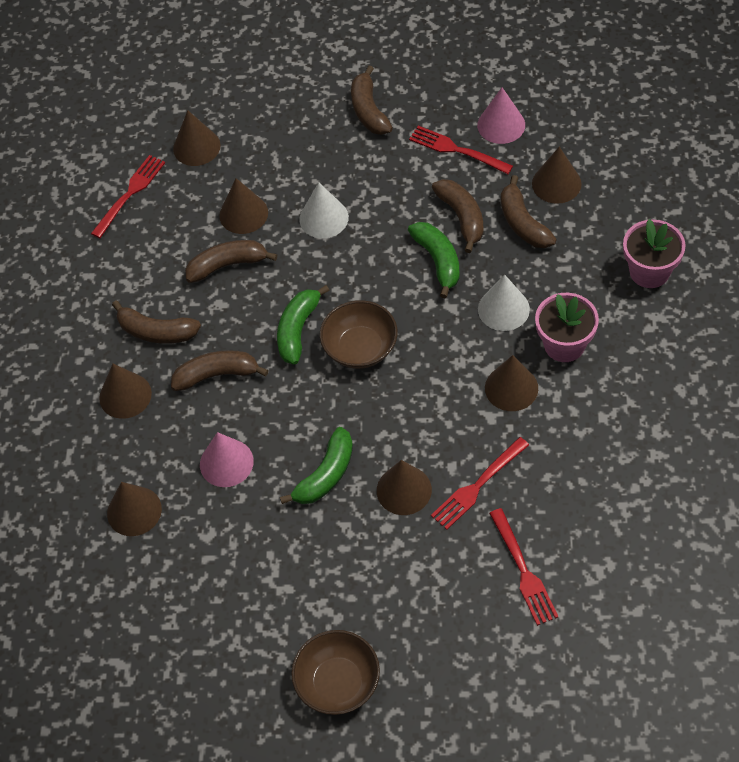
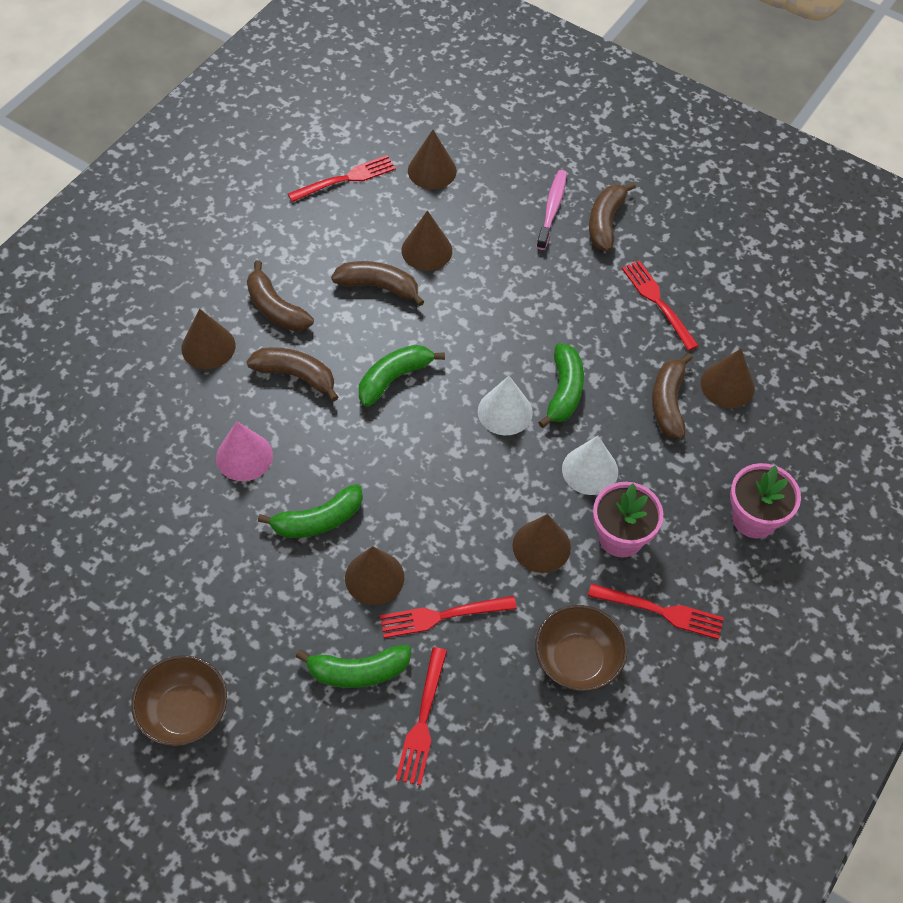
camera: 25 degrees right, 0 degrees up
(134, 511) = (138, 449): brown cone -> none
(318, 124) = (552, 210): none -> pink toothbrush
(324, 218) = (492, 294): white cone -> white cone (505, 412)
(360, 348) = (435, 427): brown bowl -> brown bowl (577, 660)
(447, 567) = (358, 672): none -> green banana
(462, 217) = (616, 365): brown banana -> none
(501, 125) = (716, 302): pink cone -> none
(633, 381) = (660, 611): none -> red fork

